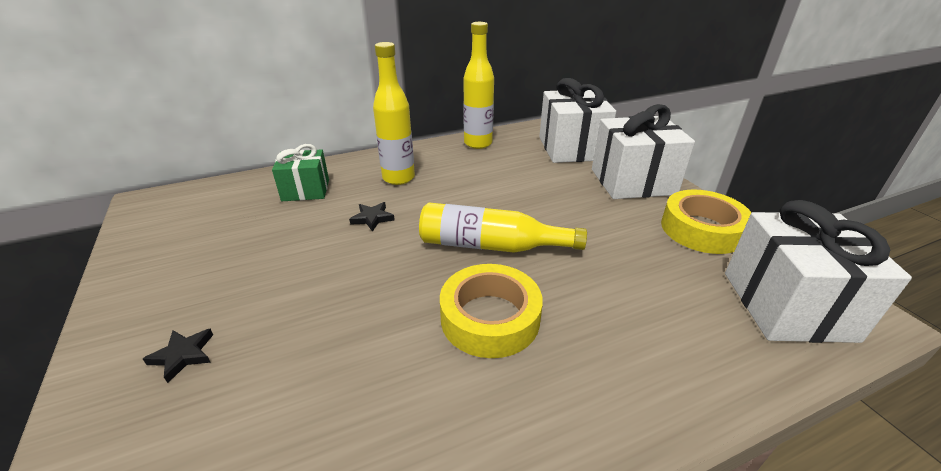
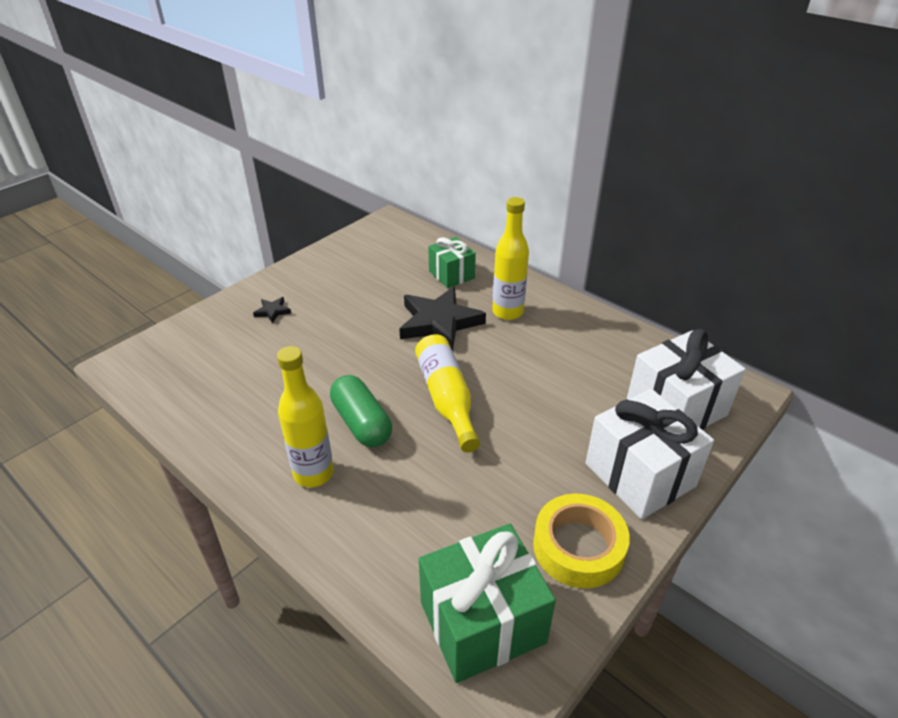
camera: 65 degrees right, 5 degrees up
(372, 218) = (439, 322): black star -> black star, size x2.36
(478, 143) = (618, 336): yellow bottle -> yellow bottle (313, 473)
(490, 318) = (362, 423): yellow tape -> green capsule
(787, 305) = (482, 622): white gift -> green gift

